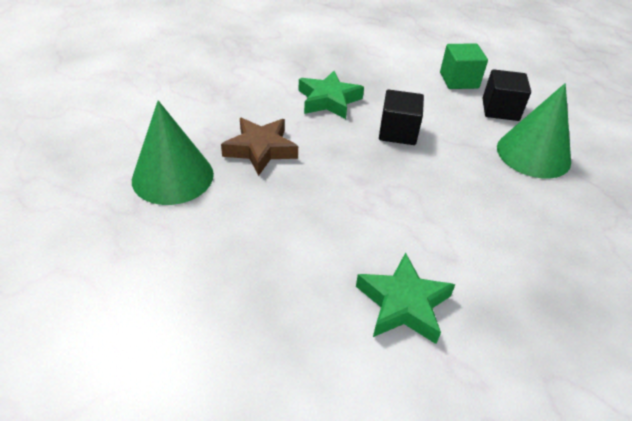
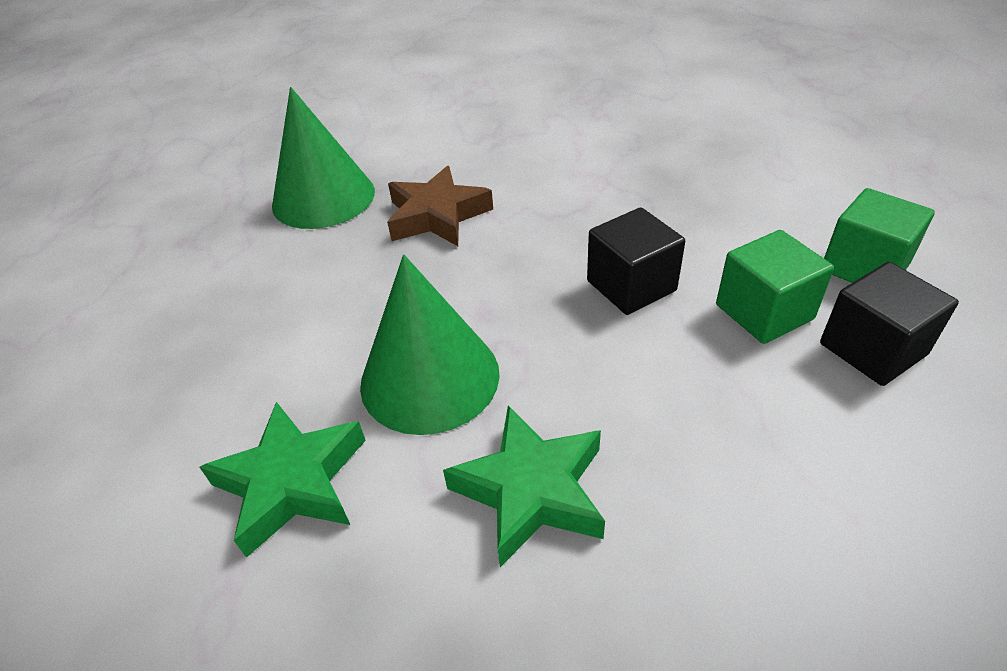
camera: 55 degrees right, 0 degrees up
(328, 100) = (603, 200): green star -> green star (531, 490)
(454, 115) = (764, 312): none -> green cube
(533, 154) = (817, 452): green cone -> green cone (430, 377)

